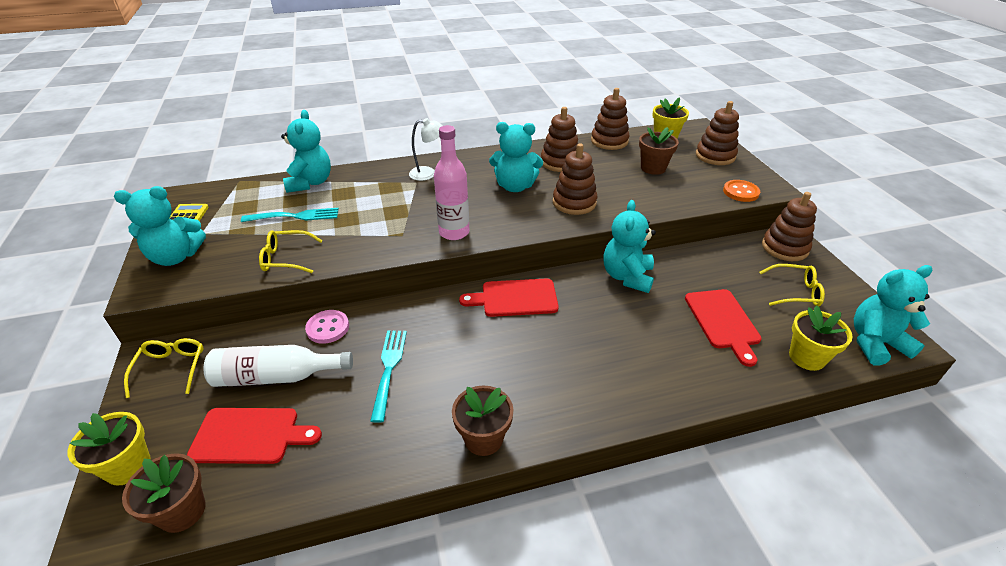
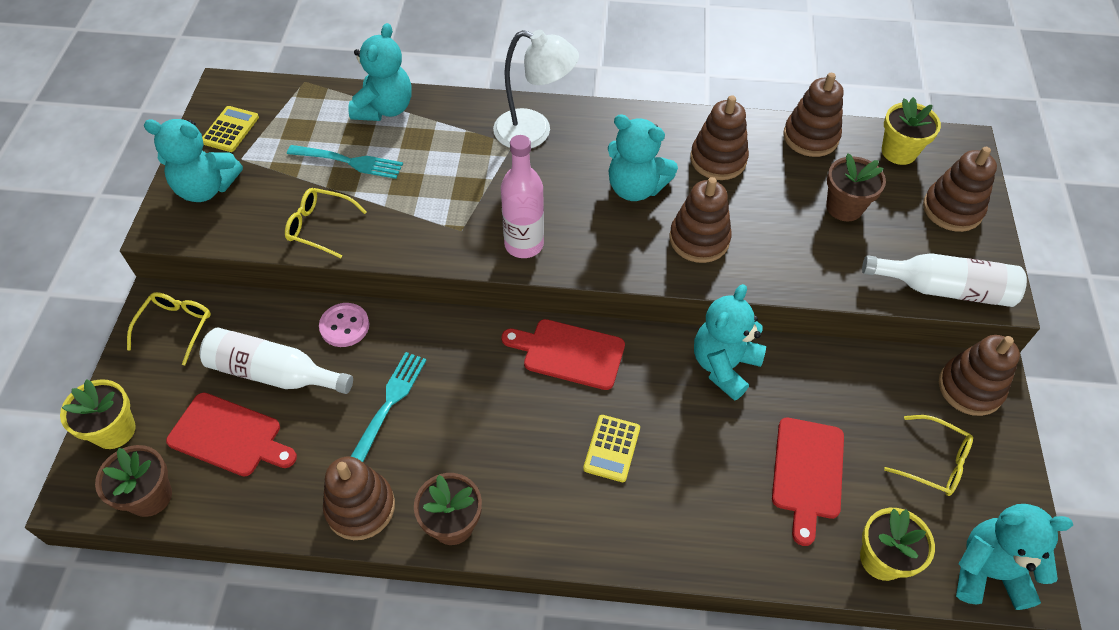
camera: 20 degrees right, 15 degrees up
(396, 452) = (360, 507): none -> brown stacking toy
(428, 173) = (534, 132): white lamp -> white lamp, size x1.57
(580, 347) = (611, 448): none -> yellow calculator
(740, 192) = (944, 289): orange button -> white bottle

